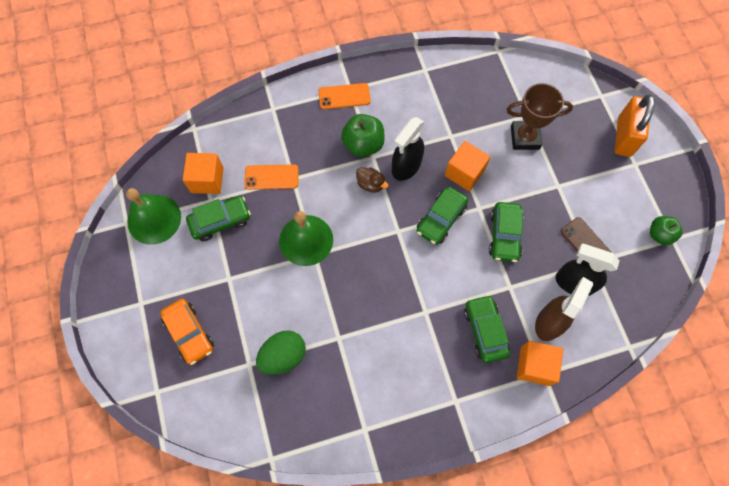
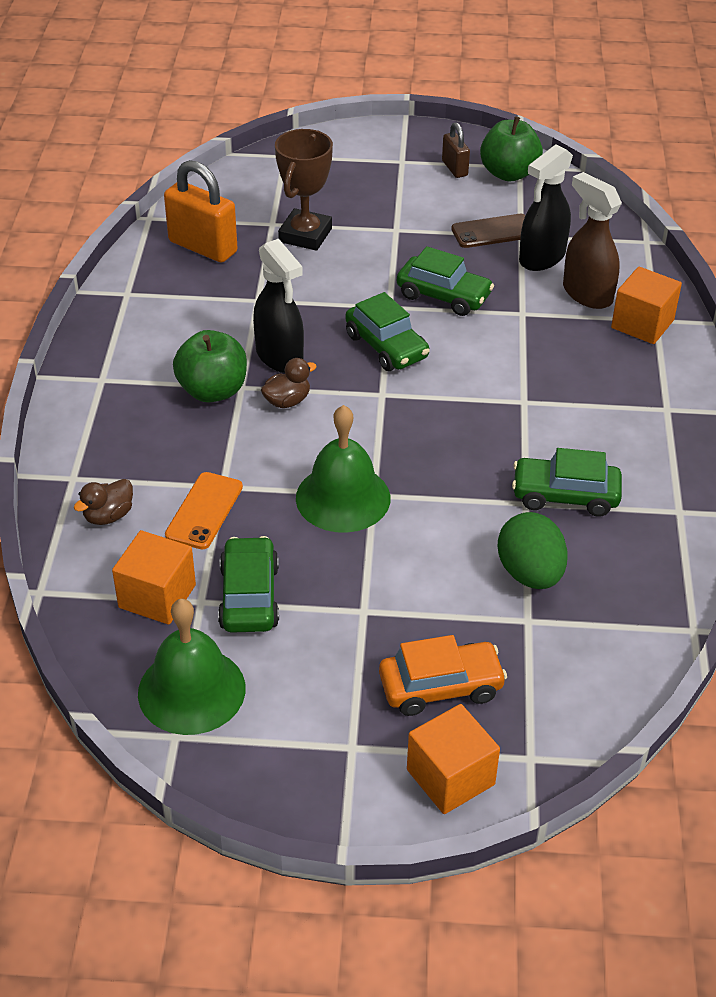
camera: 70 degrees left, 25 degrees down
(252, 136) = (108, 516): none -> brown duck
(344, 96) = (111, 389): orange phone -> none
(464, 173) = (326, 304): orange cube -> orange cube (450, 777)
(485, 331) = (575, 353): green car -> green car (565, 495)
(624, 137) = (357, 157): orange padlock -> orange padlock (203, 247)
(645, 199) = (454, 168): none -> brown padlock
(659, 234) = (509, 173): green apple -> green apple, size x1.51

